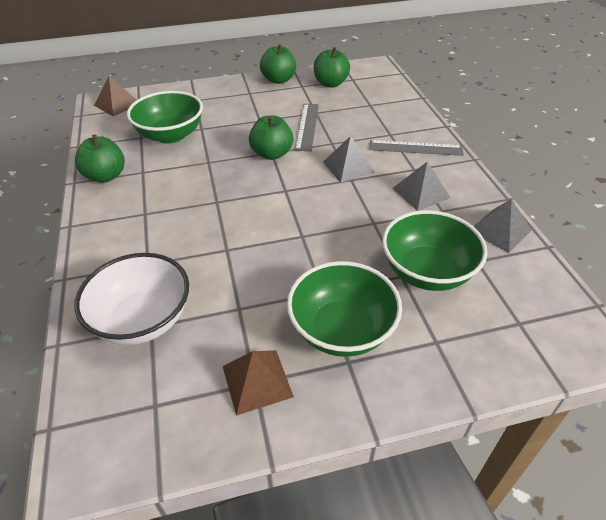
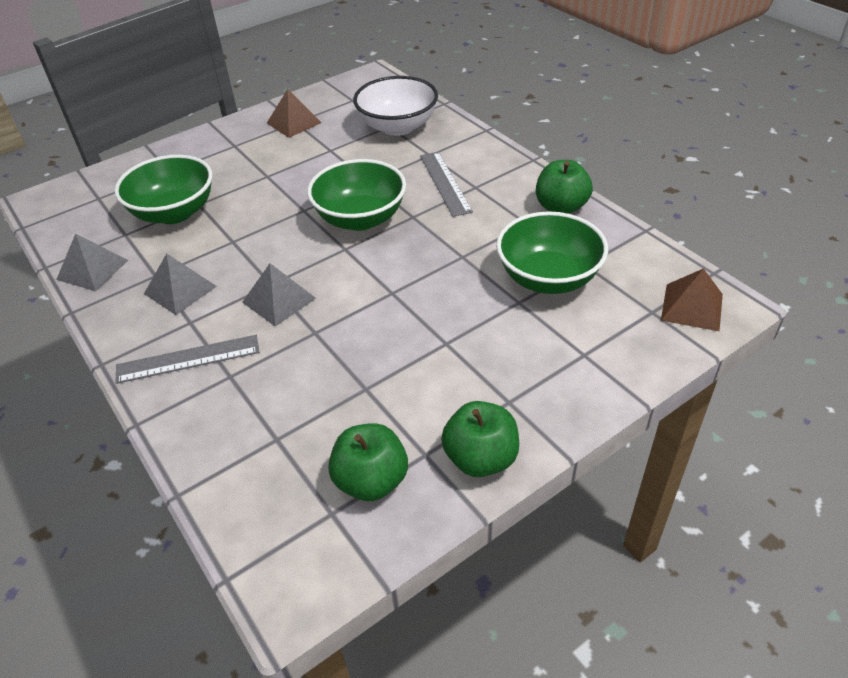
camera: 160 degrees right, 0 degrees up
(272, 154) = (389, 290): green apple -> none
(307, 126) = (364, 353): grey ruler -> grey ruler (444, 183)
(342, 330) = (243, 159): green bowl -> green bowl (360, 218)

